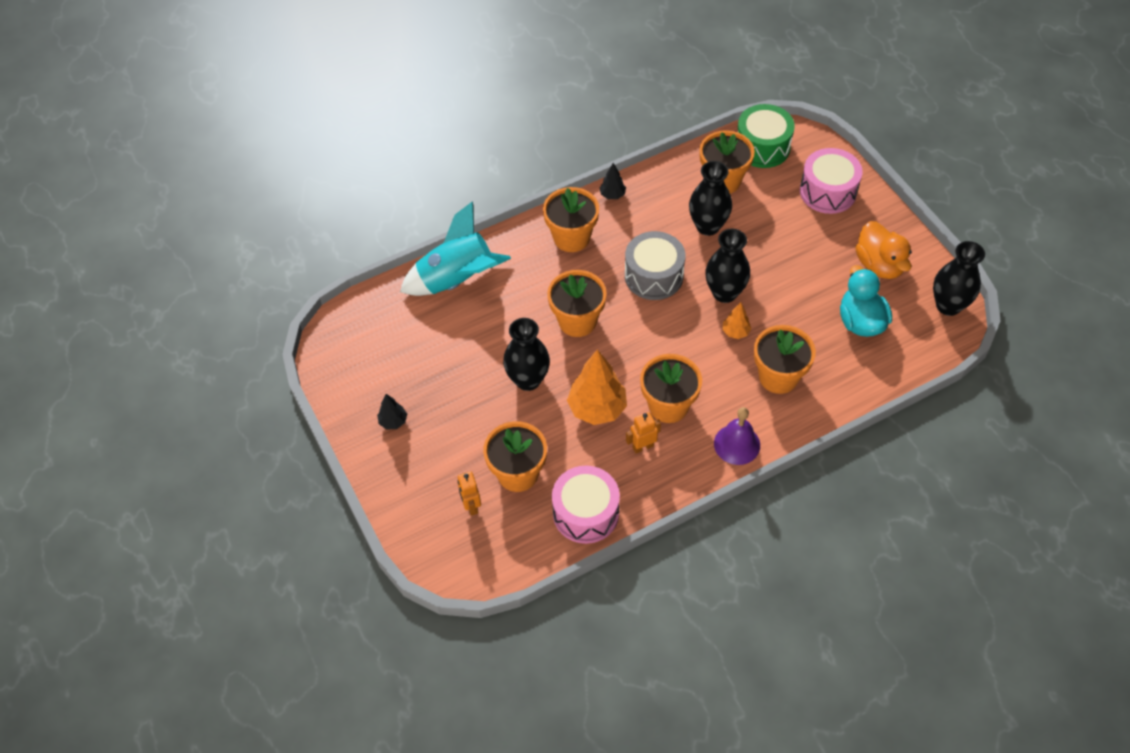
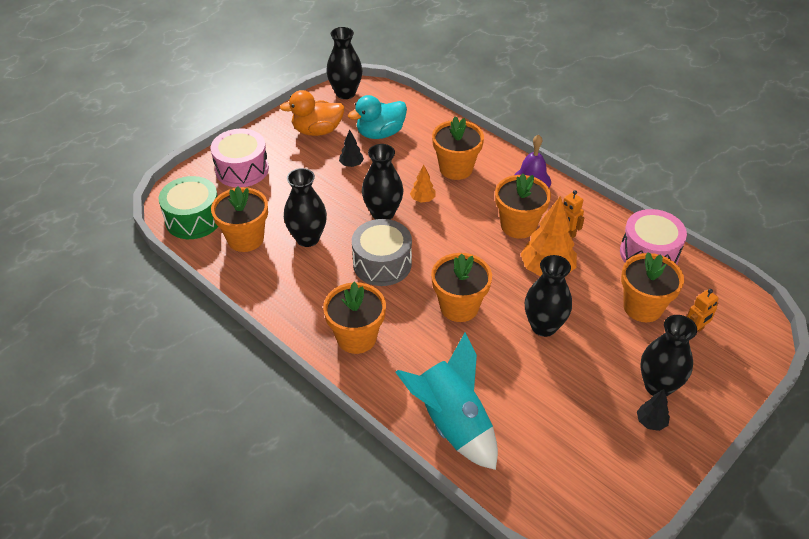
camera: 110 degrees left, 10 degrees down
(425, 444) = (658, 386): none -> black vase
(612, 195) = (287, 318): black tree -> black tree (351, 164)
(879, 265) = (317, 131): orange duck -> orange duck turned 150 degrees counterclockwise

